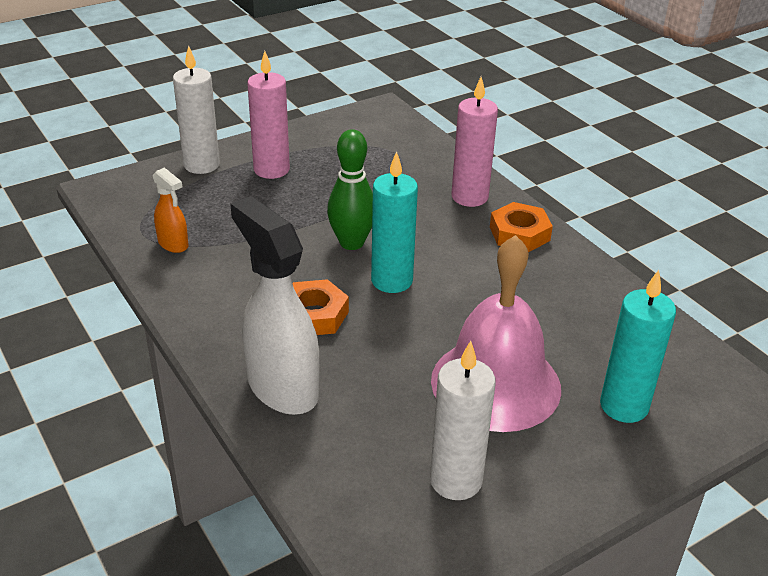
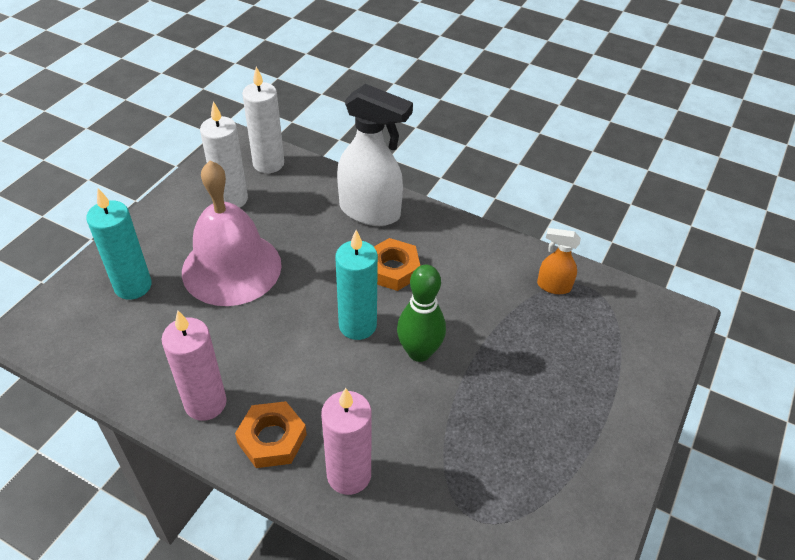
camera: 150 degrees right, 10 degrees up
(201, 165) = (640, 389): white candle -> white candle (268, 164)
(271, 170) = (572, 416): pink candle -> pink candle (205, 403)

